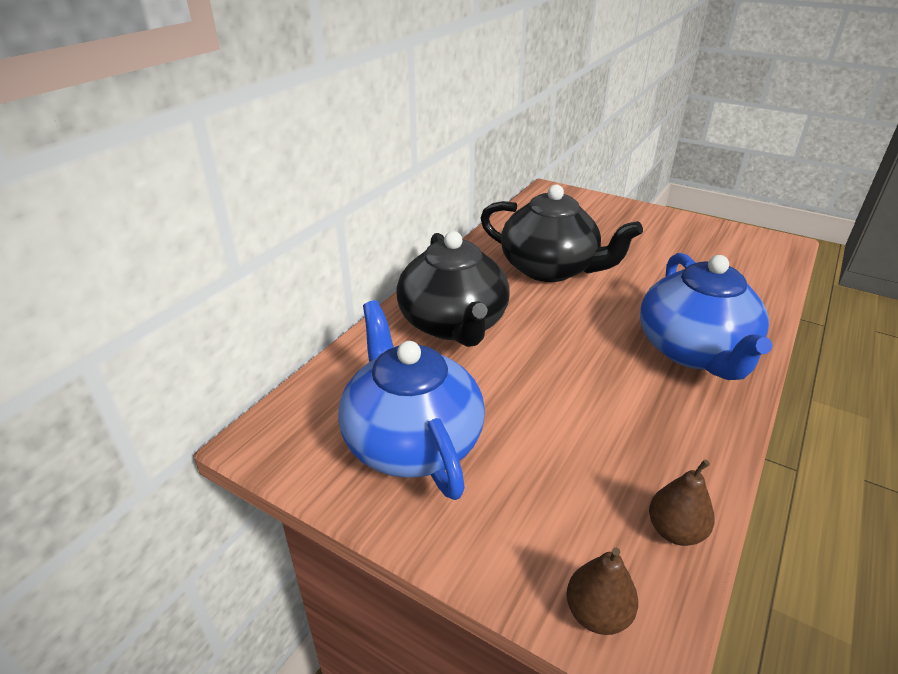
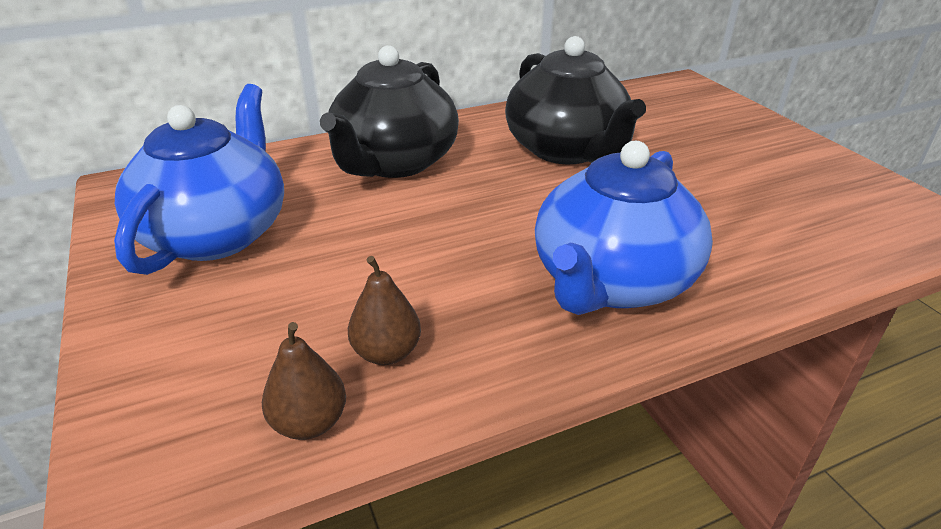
camera: 35 degrees right, 0 degrees up
(597, 613) = (133, 439): brown pear -> brown pear (386, 352)

